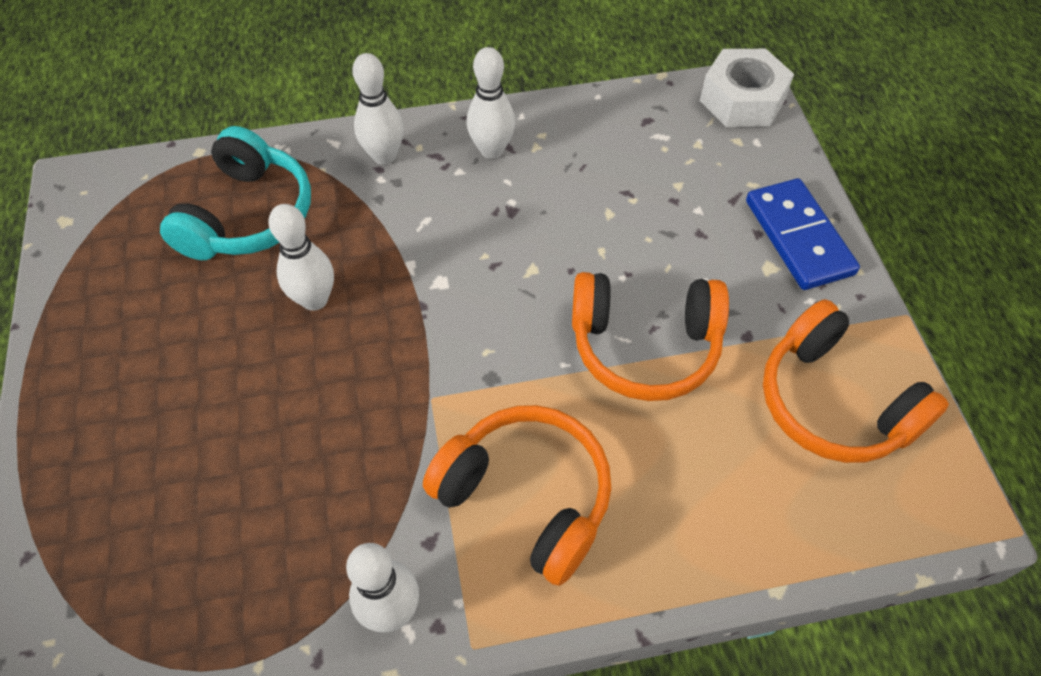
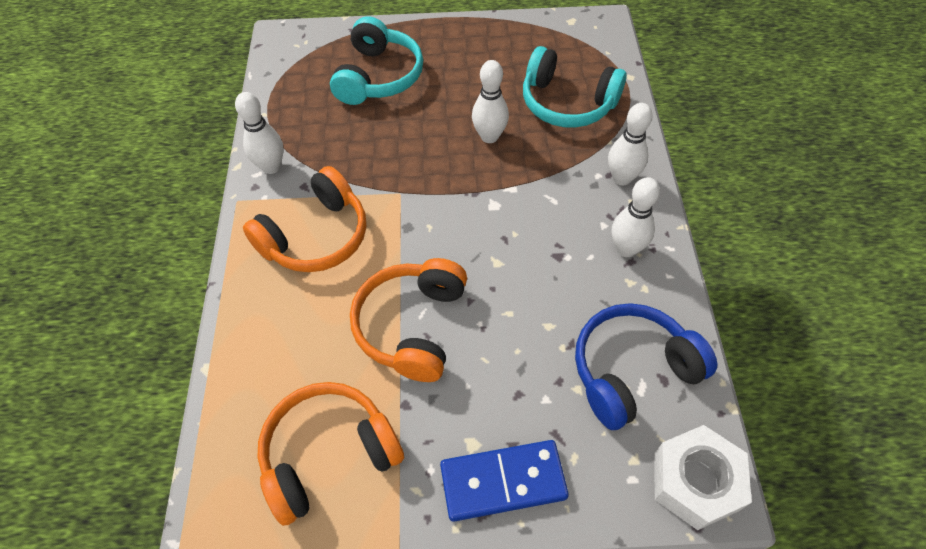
camera: 100 degrees right, 0 degrees up
(170, 478) = (378, 76): none -> turquoise headphones
(645, 143) = (632, 371): none -> blue headphones

